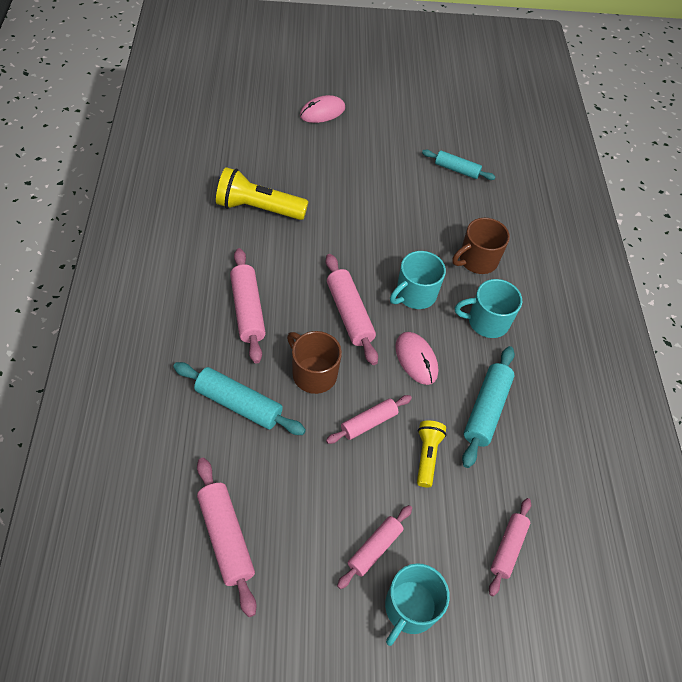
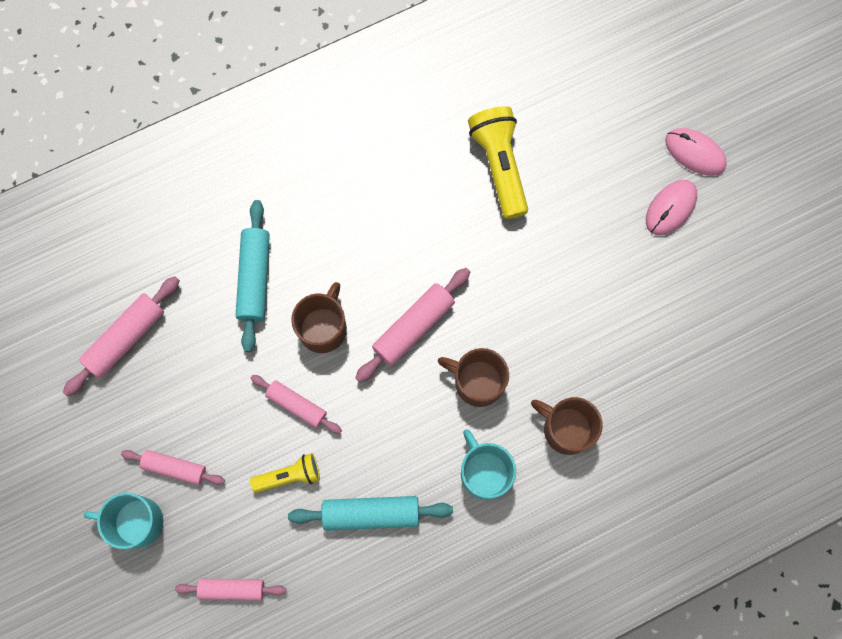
camera: 70 degrees right, 20 degrees up
(248, 310) = (362, 228): pink rolling pin -> none
(415, 294) = (477, 382): turquoise mug -> brown mug
(416, 359) = (394, 419): pink mouse -> pink mouse (670, 208)
(456, 169) = (699, 349): turquoise rolling pin -> none

